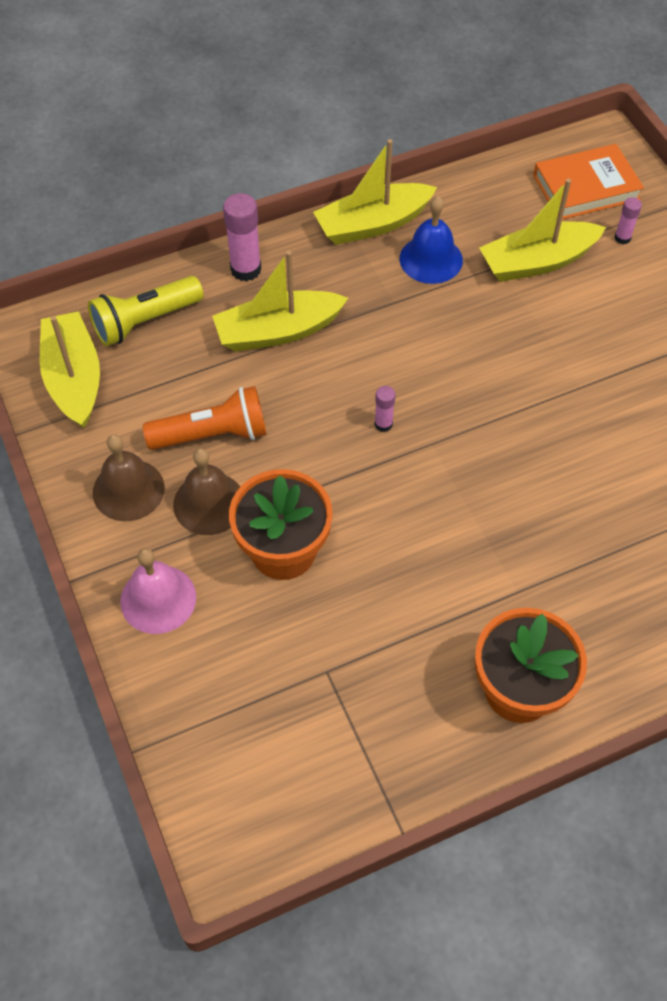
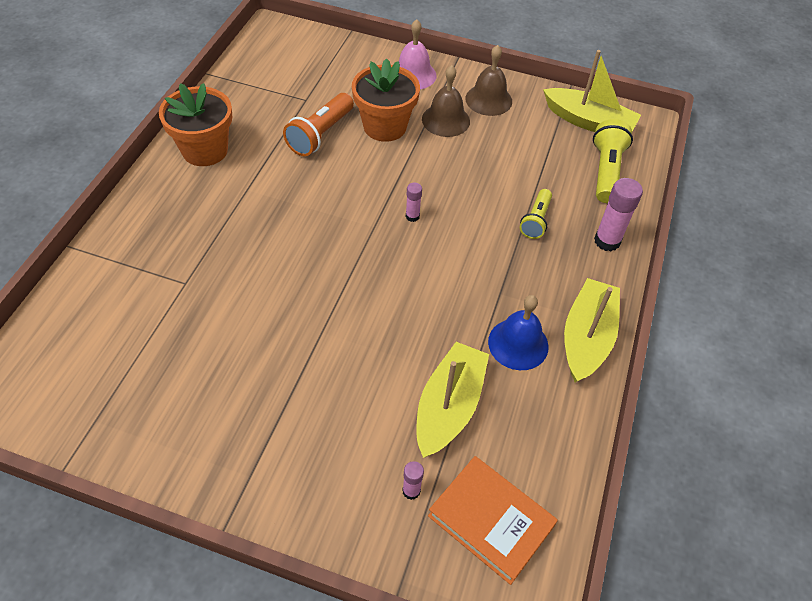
camera: 130 degrees right, 5 degrees down
(212, 434) = (488, 147): orange flashlight -> orange flashlight (320, 134)
(278, 331) = (536, 220): yellow boat -> yellow flashlight
(586, 187) = (491, 521): orange book -> orange book turned 75 degrees counterclockwise

